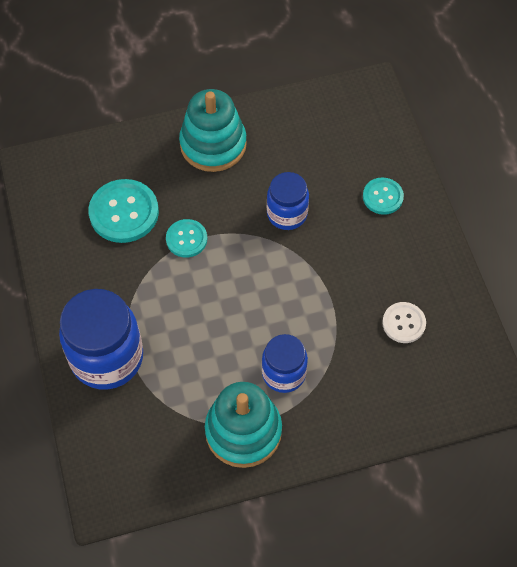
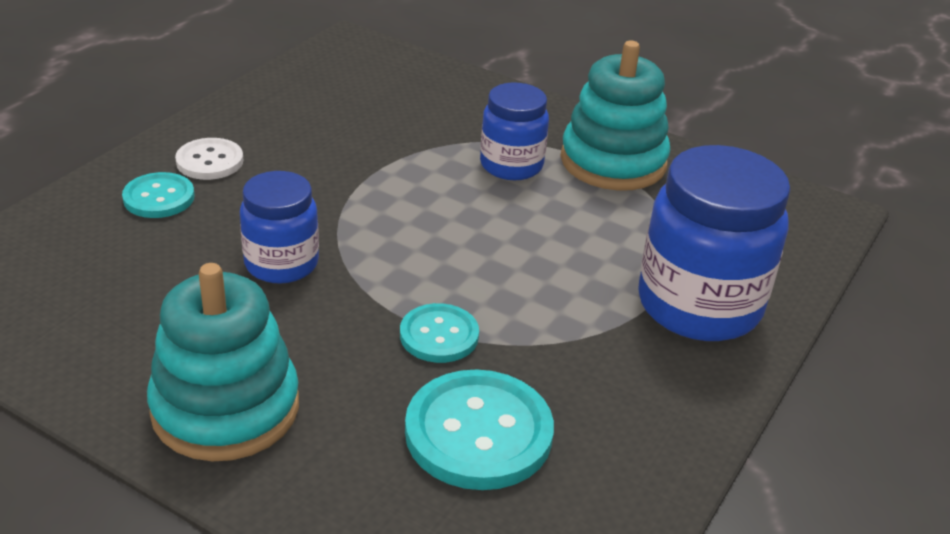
camera: 135 degrees left, 25 degrees down
(403, 323) = (338, 117): white button -> white button (210, 161)

